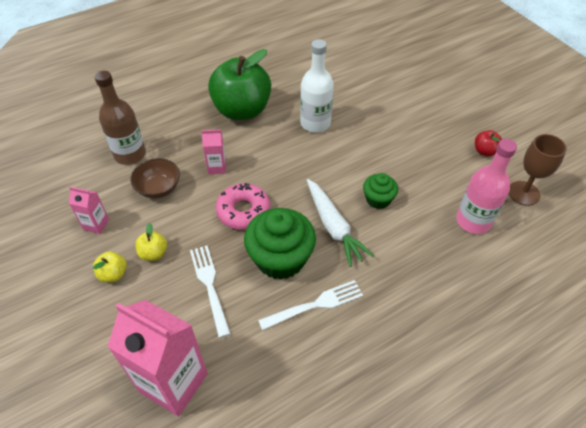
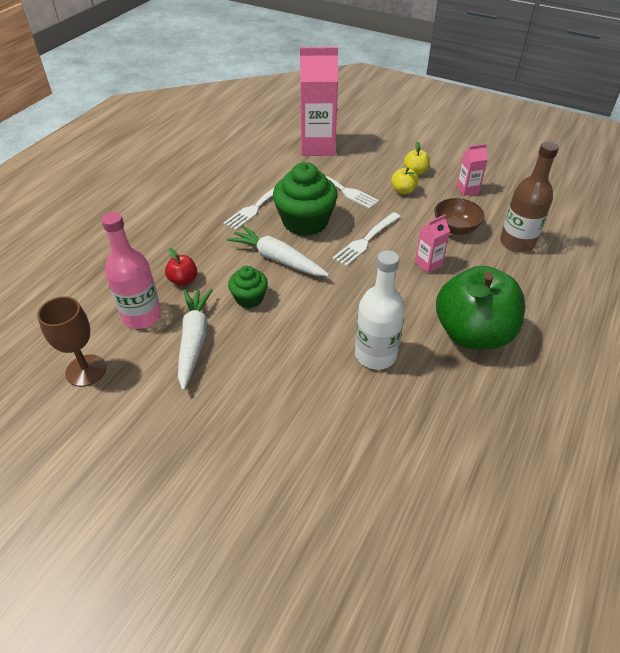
camera: 150 degrees right, 5 degrees down
(243, 211) = (366, 240): pink donut -> white fork
(436, 183) = (194, 340): none -> white carrot
(484, 151) = (143, 409): red apple -> red apple (183, 280)

